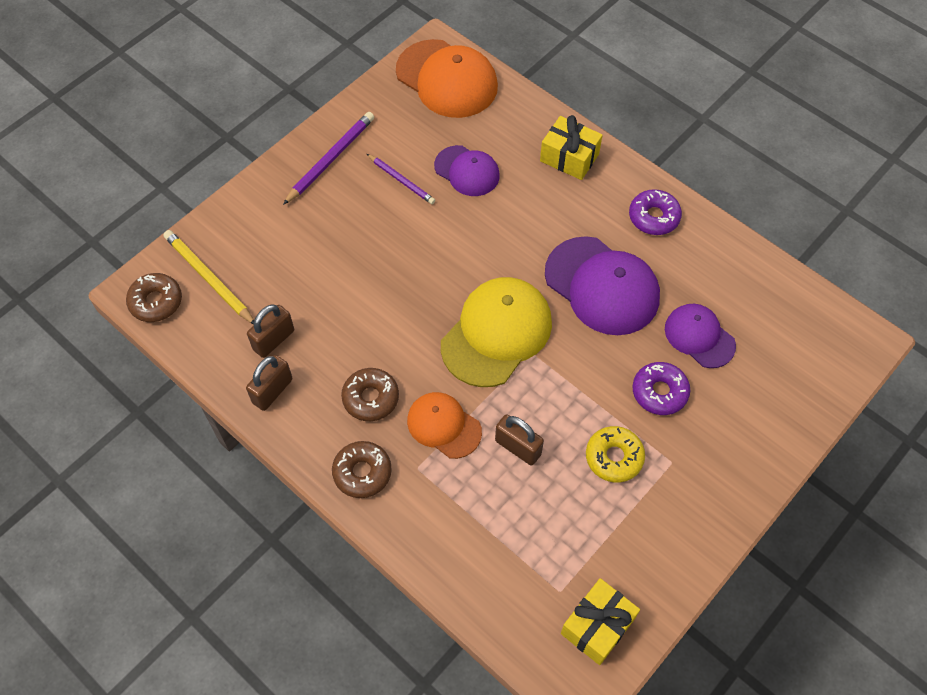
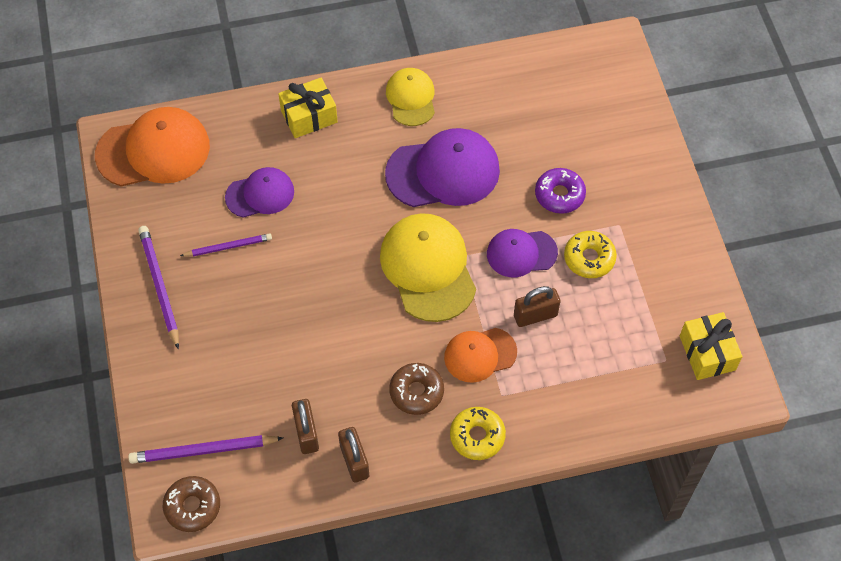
camera: 55 degrees left, 0 degrees up
(209, 278) = (204, 450): yellow pencil -> purple pencil
(362, 472) = (477, 436): brown donut -> yellow donut
(654, 217) = (411, 98): purple donut -> yellow cap
(699, 337) = (534, 140): purple cap -> purple cap (521, 253)

